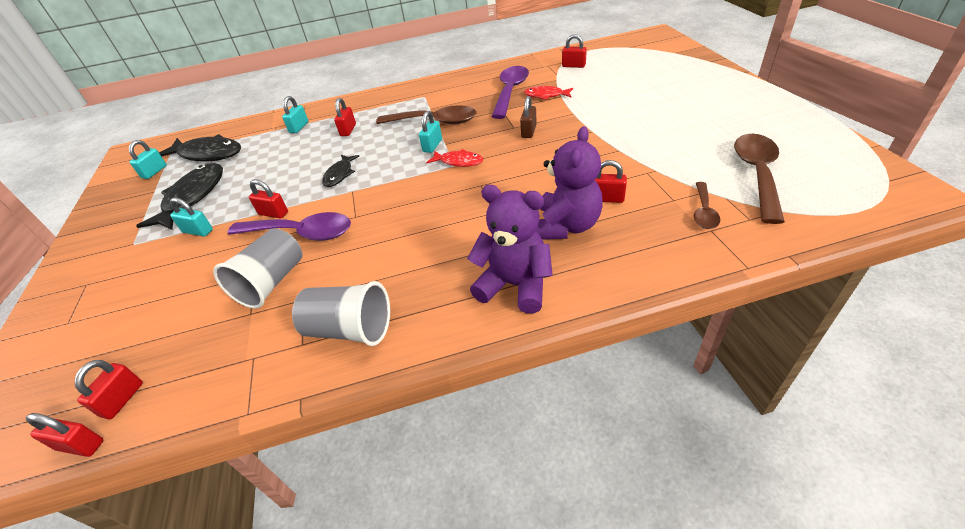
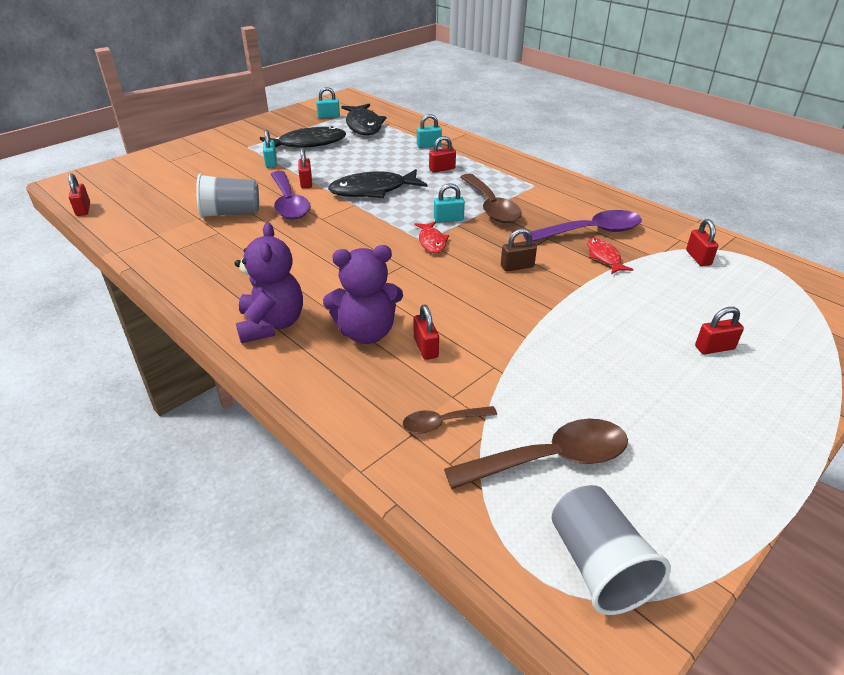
camera: 55 degrees right, 5 degrees down
(122, 399) = (116, 207): red padlock -> red padlock (714, 348)
(340, 174) = (373, 190): black fish -> black fish, size x1.82
(350, 329) = (196, 263): grey cup -> grey cup (598, 565)

